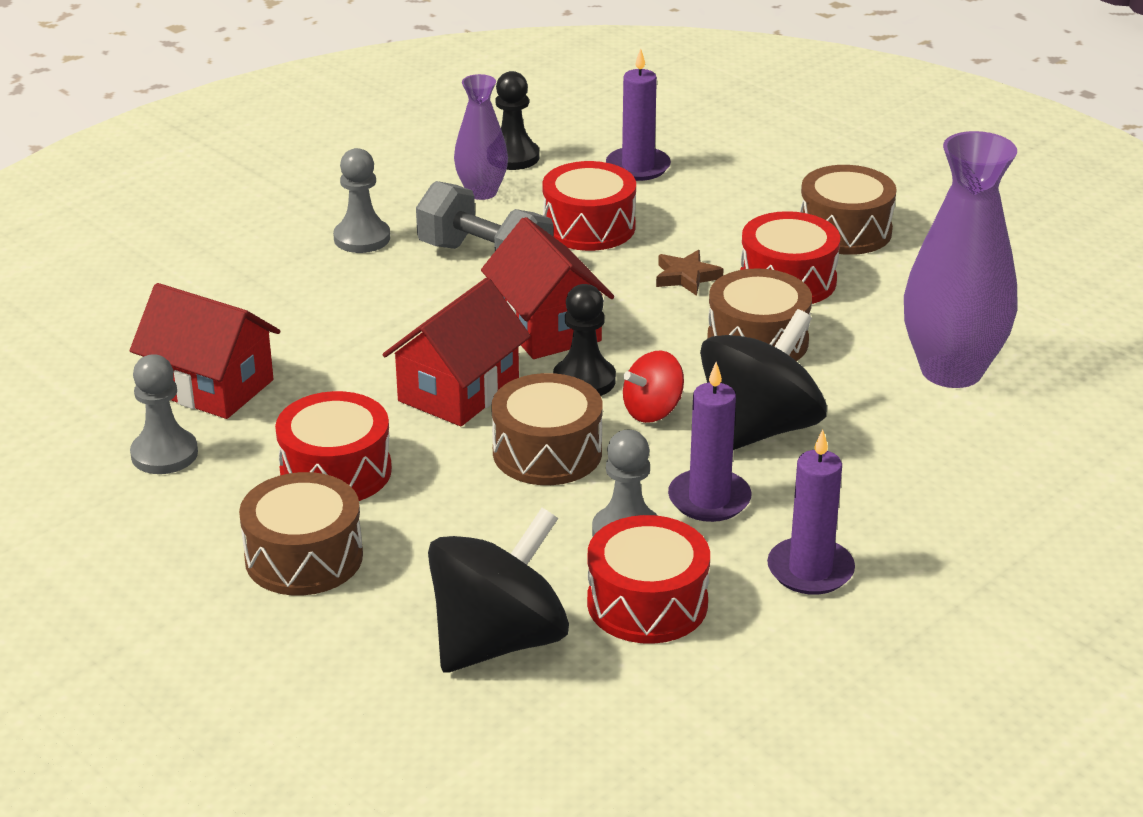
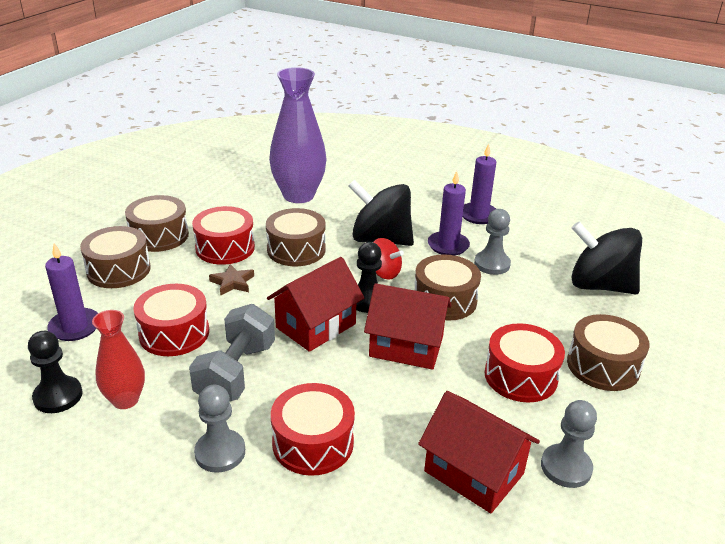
camera: 110 degrees left, 0 degrees up
(211, 386) = (474, 472): red house -> red house turned 60 degrees counterclockwise
(482, 192) = (125, 400): purple vase -> red vase
(647, 603) = (536, 251): red drum -> red drum (313, 443)
(758, 197) = (118, 270): none -> brown drum

